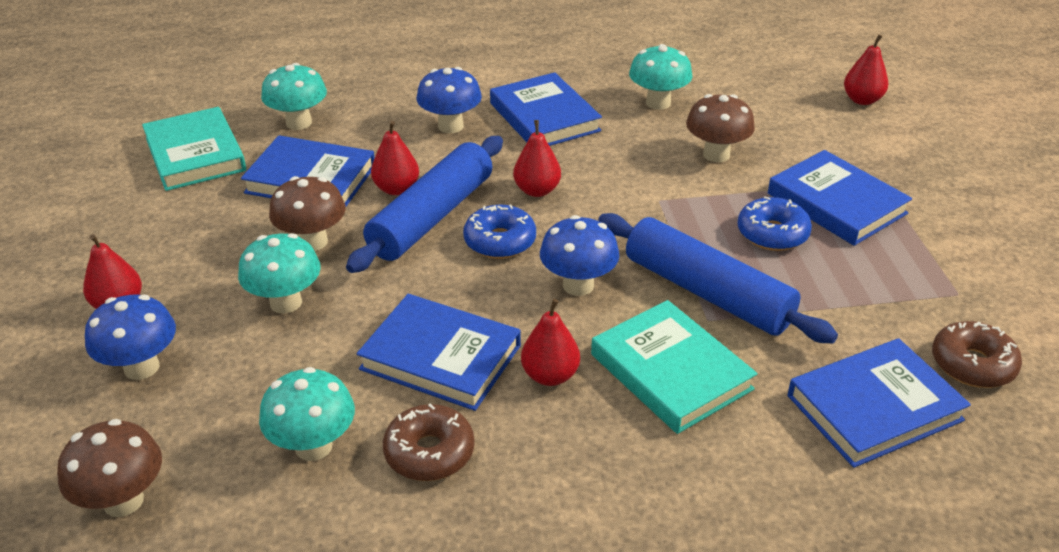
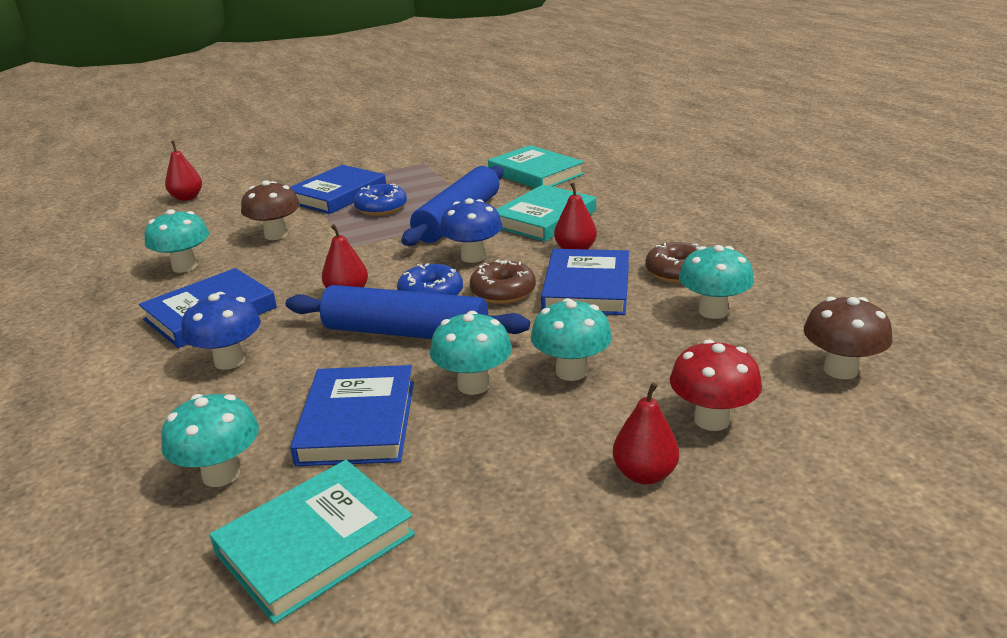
camera: 105 degrees left, 10 degrees down
(141, 367) = (711, 420): blue mushroom -> red mushroom
(312, 242) = (473, 385): brown mushroom -> turquoise mushroom
(396, 189) = (363, 362): red pear -> none
(874, 408) = (535, 173): blue book -> turquoise book
(972, 364) = (485, 158): brown donut -> brown donut (503, 292)

